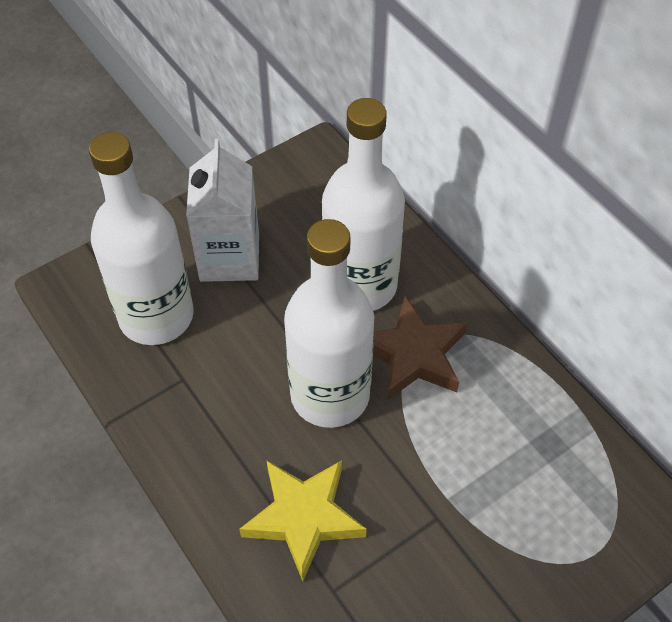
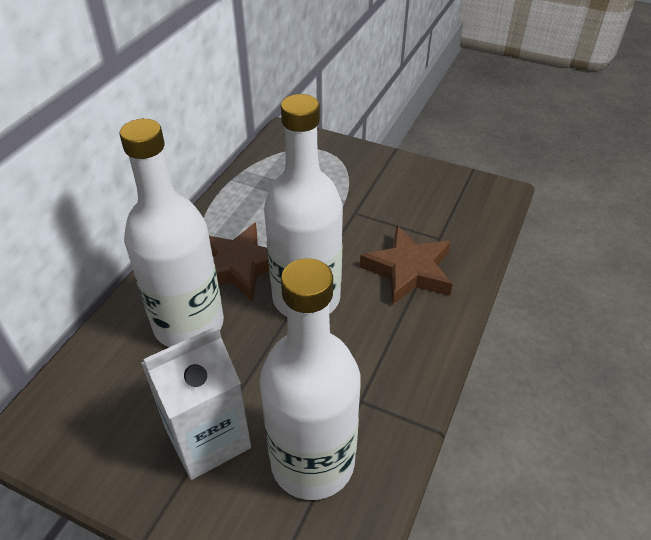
camera: 120 degrees left, 10 degrees down
(304, 518) = (408, 270): yellow star -> brown star

